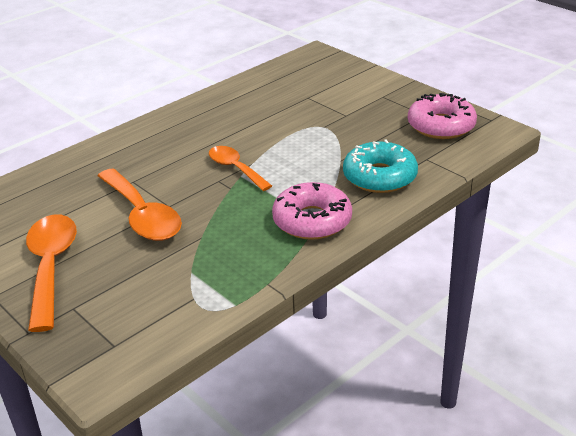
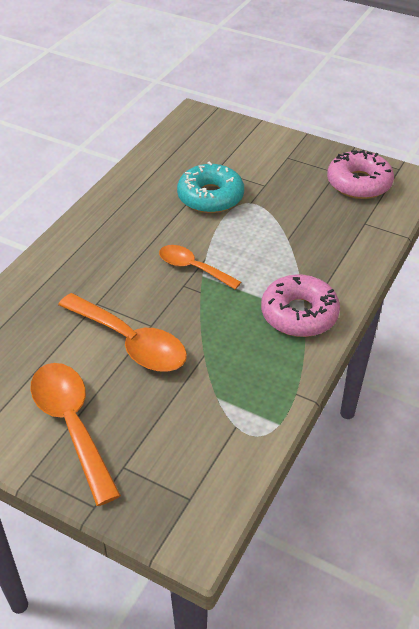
camera: 20 degrees left, 10 degrees up
(379, 177) = (334, 251): turquoise donut -> turquoise donut (210, 197)

